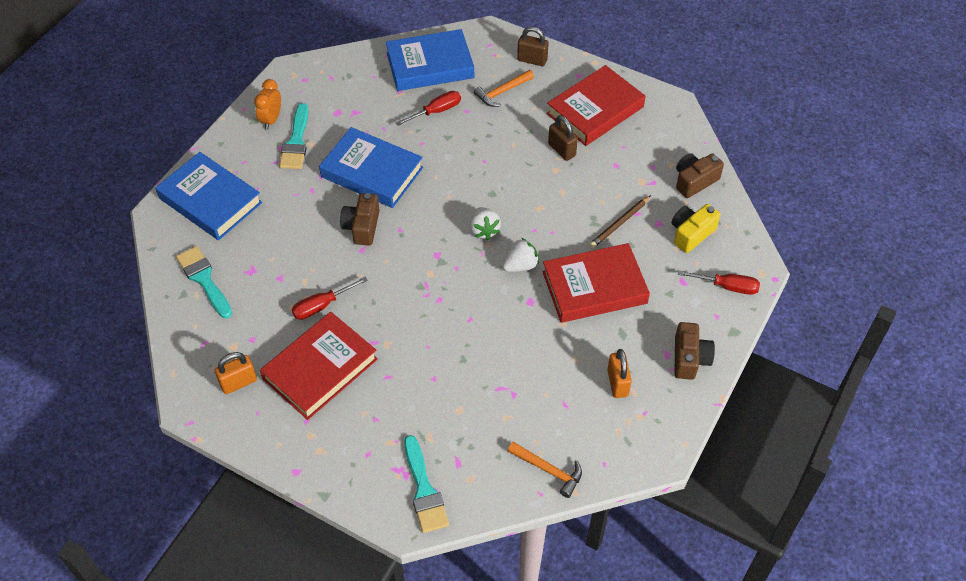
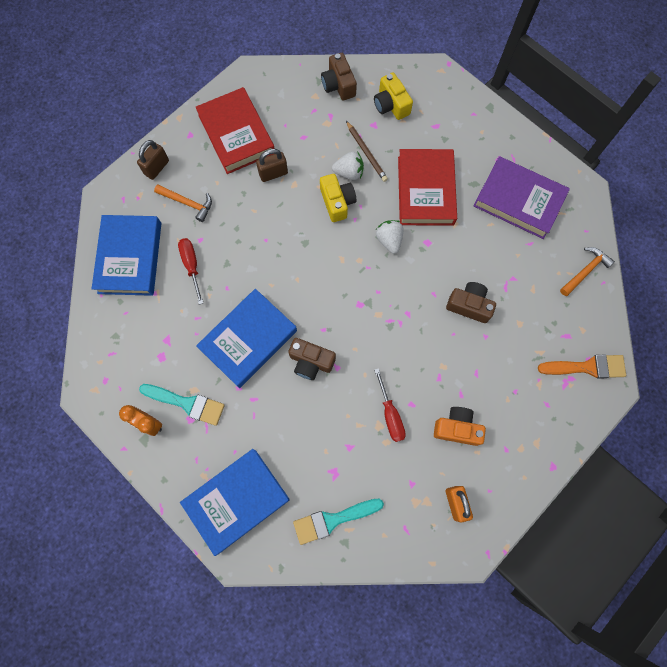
camera: 75 degrees left, 20 degrees up
(320, 369) = (457, 428): red book -> orange camera
(424, 490) = (587, 367): turquoise brush -> orange brush
(484, 230) = (344, 259): white strawberry -> white strawberry (349, 172)
(502, 92) = (187, 203): orange hammer -> orange hammer turned 45 degrees counterclockwise
(549, 210) = (337, 202): none -> yellow camera
(617, 383) = (518, 200): orange padlock -> purple book
(689, 358) = (507, 144): brown camera -> brown camera (469, 305)
(727, 286) = (448, 97): red screwdriver -> none

